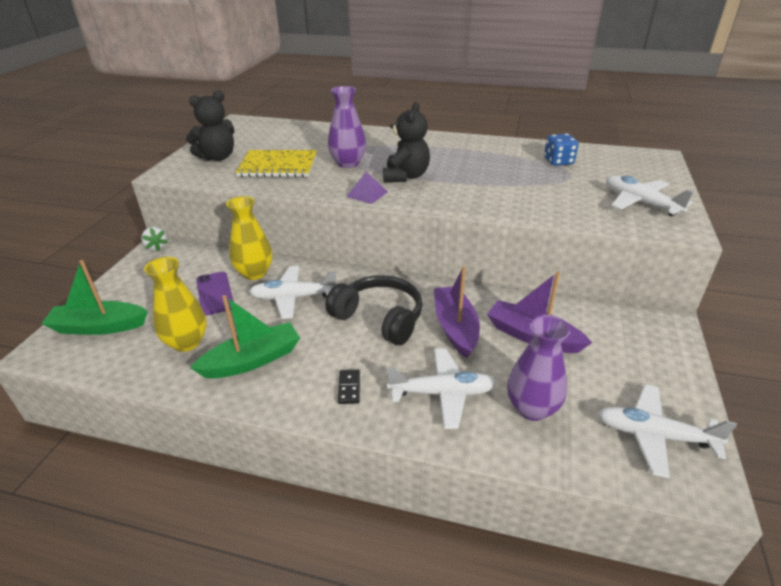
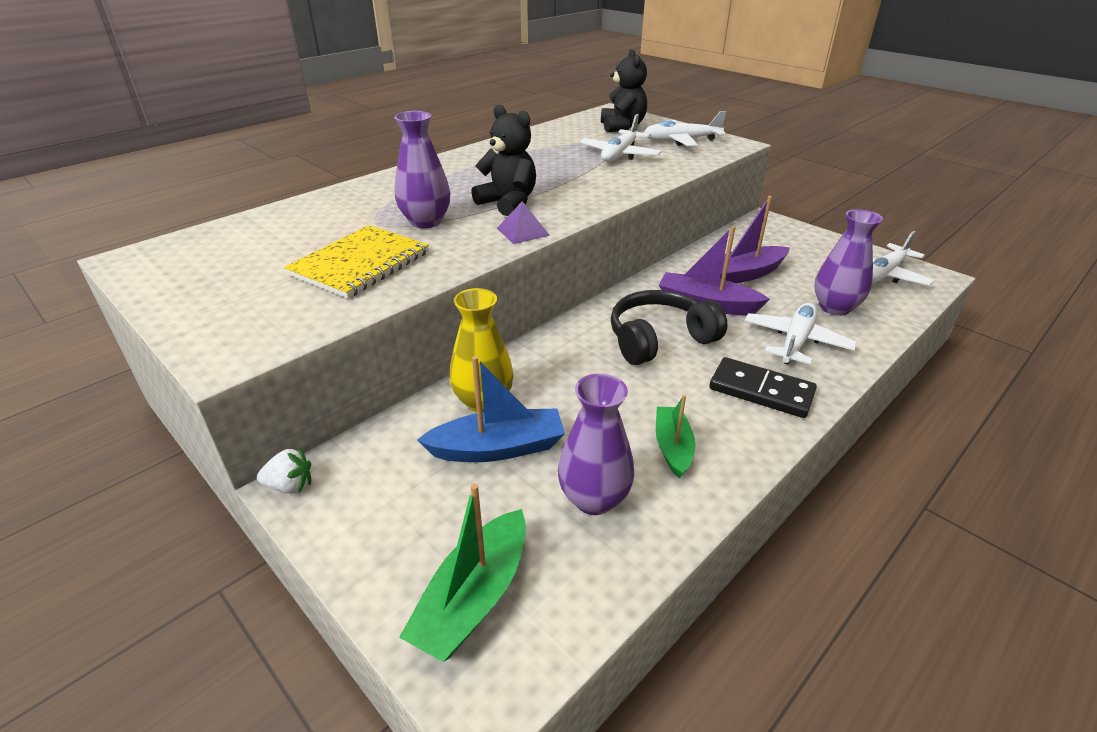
camera: 60 degrees left, 0 degrees up
(187, 342) = (594, 499): yellow vase -> purple vase
(215, 293) = (498, 448): purple phone -> blue boat
(218, 157) = (247, 302): black teddy bear -> black teddy bear (622, 127)
(252, 360) = (672, 447): green boat -> green boat, size x0.66
(293, 298) = (570, 384): white plane -> white plane (620, 155)
(349, 388) = (761, 391): black domino -> black domino, size x1.99
(558, 161) = (572, 139): blue dice -> none

